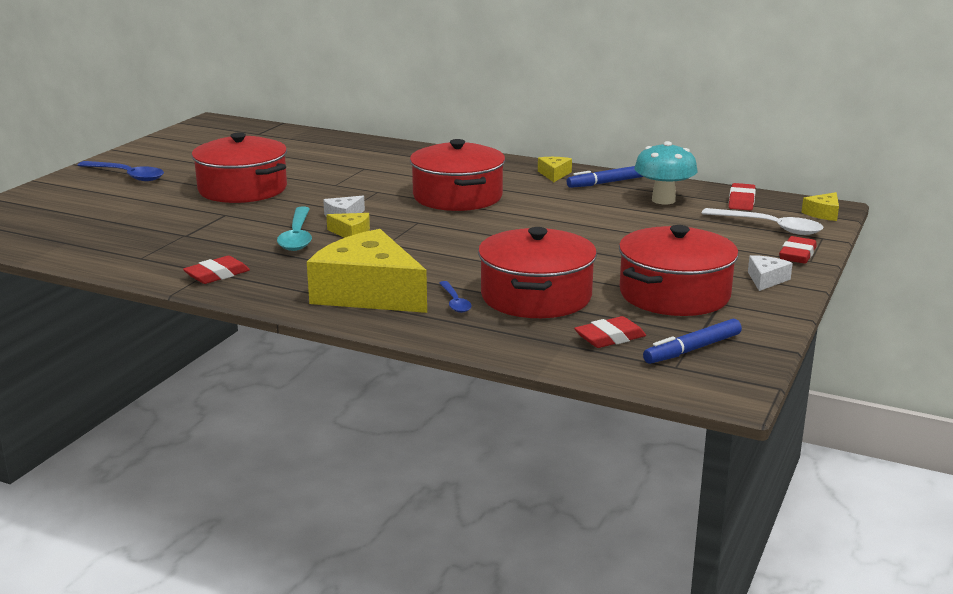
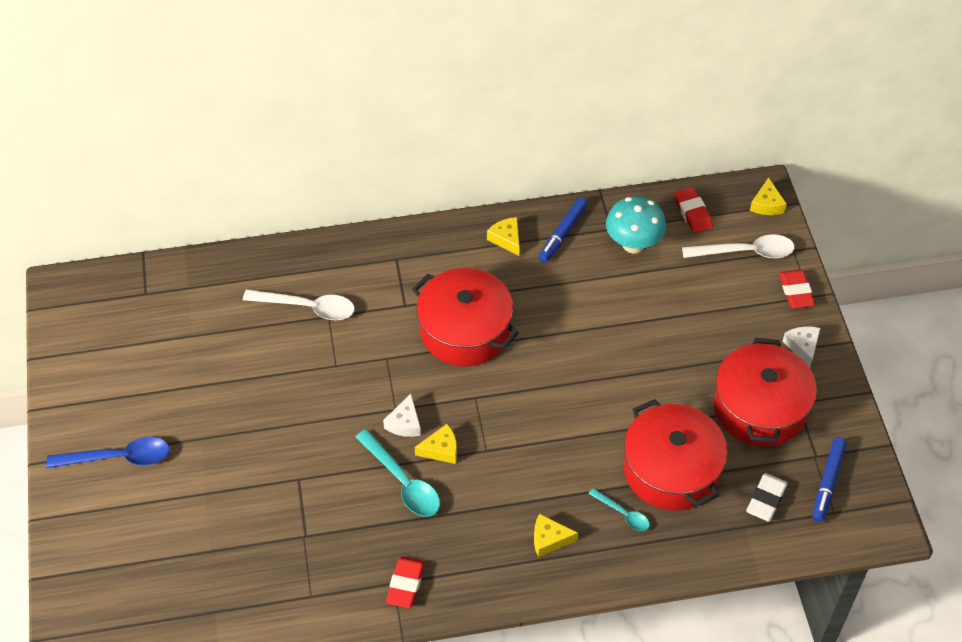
camera: 35 degrees left, 30 degrees up
(242, 189) = (262, 422): red pot -> none
(355, 162) = (307, 307): none -> white spoon
(368, 293) = (549, 539): yellow cheese -> yellow cheese, size x0.41
(455, 302) = (623, 514): blue spoon -> turquoise spoon
(610, 337) = (766, 499): red eraser -> white eraser

